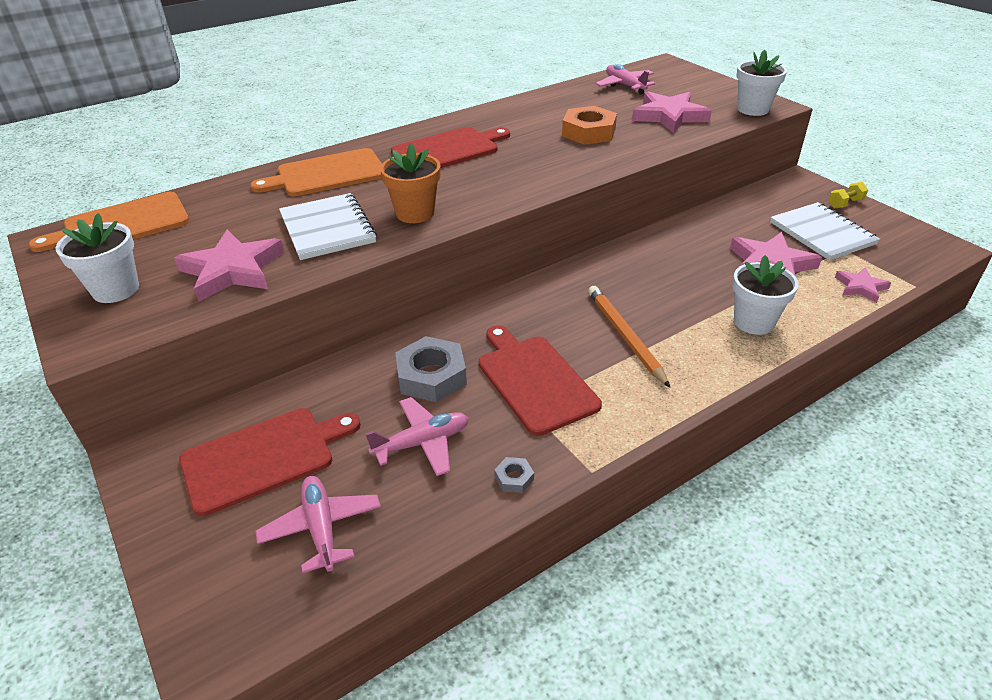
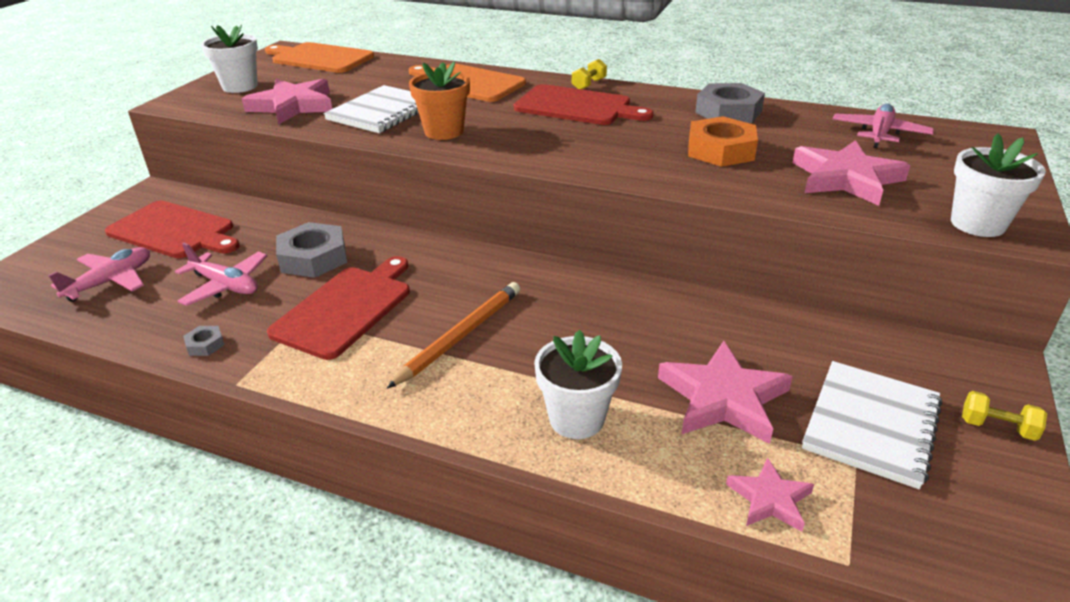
camera: 55 degrees right, 5 degrees down
(415, 132) = (589, 85): none -> yellow dumbbell
(535, 109) = (728, 112): none -> grey nut

